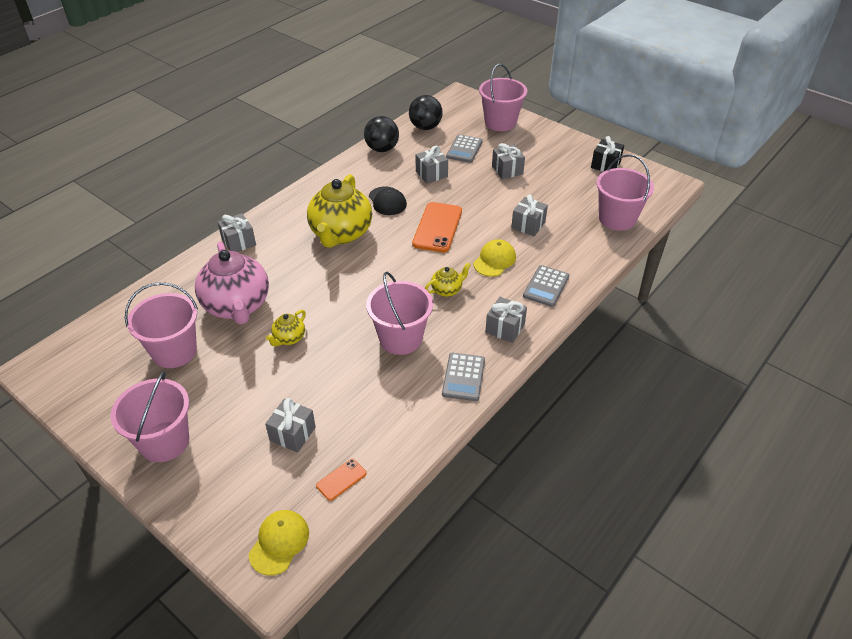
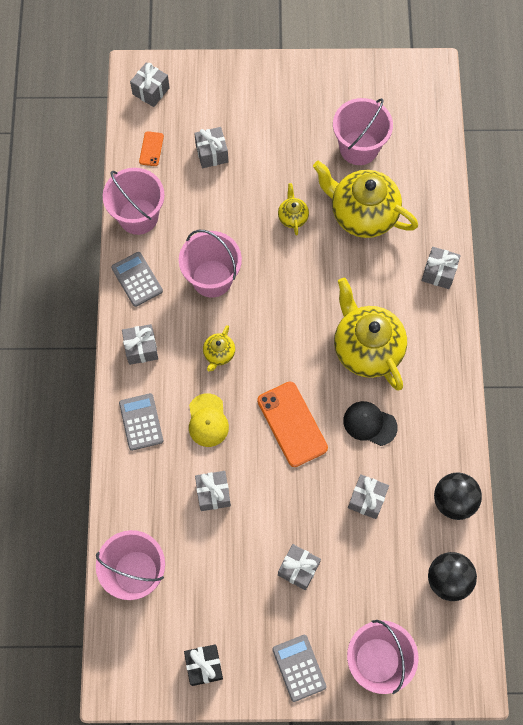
camera: 140 degrees right, 25 degrees up
(164, 441) = (285, 91): pink bucket -> pink bucket (138, 216)
(237, 306) = (362, 214): pink teapot -> yellow teapot
(279, 543) = (151, 91): yellow cap -> grey gift
(464, 149) = (372, 571): grey calculator -> grey calculator (299, 668)

